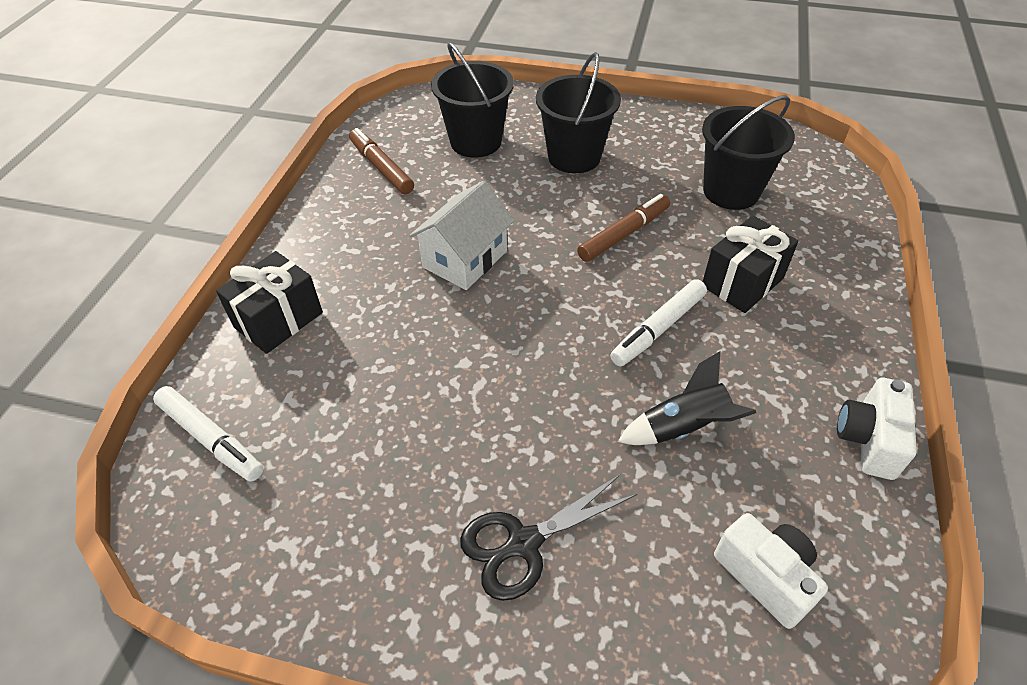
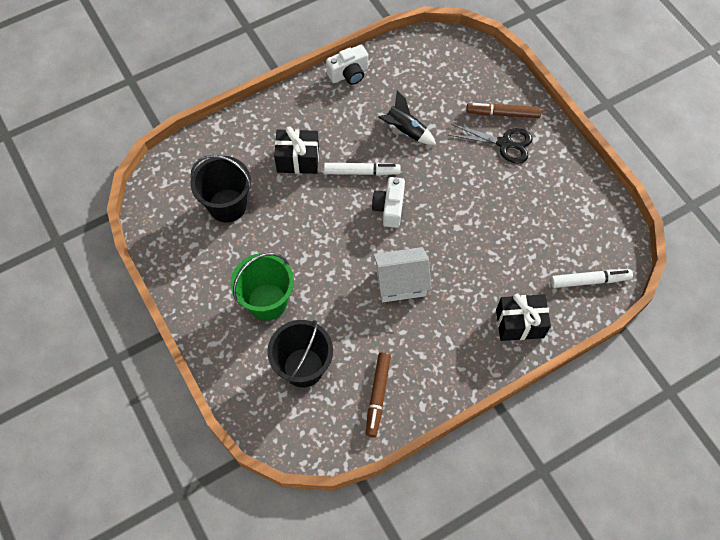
camera: 135 degrees left, 15 degrees up
(211, 439) = (589, 281): white marker -> white marker turned 90 degrees clockwise
(574, 157) = (267, 302): black bucket -> green bucket
(624, 234) = (311, 228): brown marker -> brown marker (503, 113)
(765, 576) = (439, 74): white camera -> white camera (389, 208)

